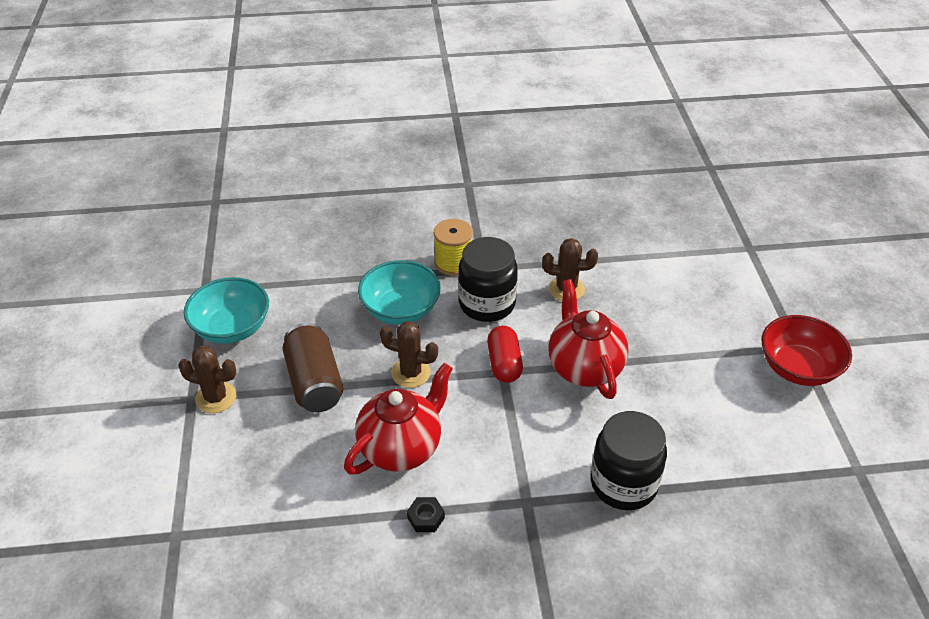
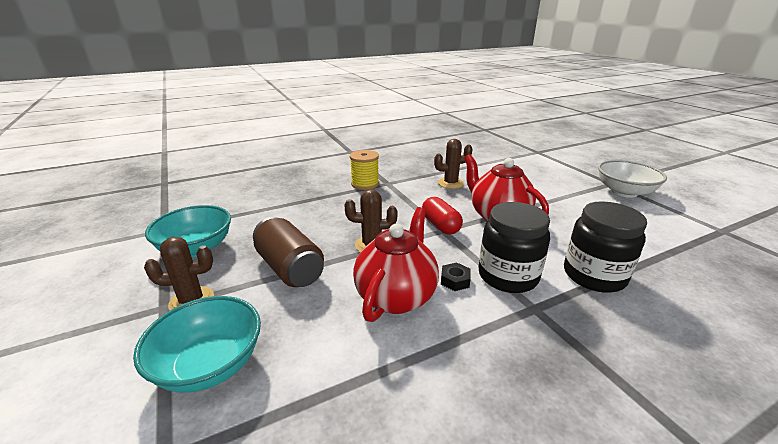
camera: 20 degrees left, 15 degrees down
(400, 310) = (341, 212): turquoise bowl -> turquoise bowl (210, 364)
(426, 518) = (457, 347): black nut -> black nut (455, 280)
(487, 304) = (403, 198): black jar -> black jar (507, 276)
(798, 368) = (624, 192): red bowl -> white bowl

